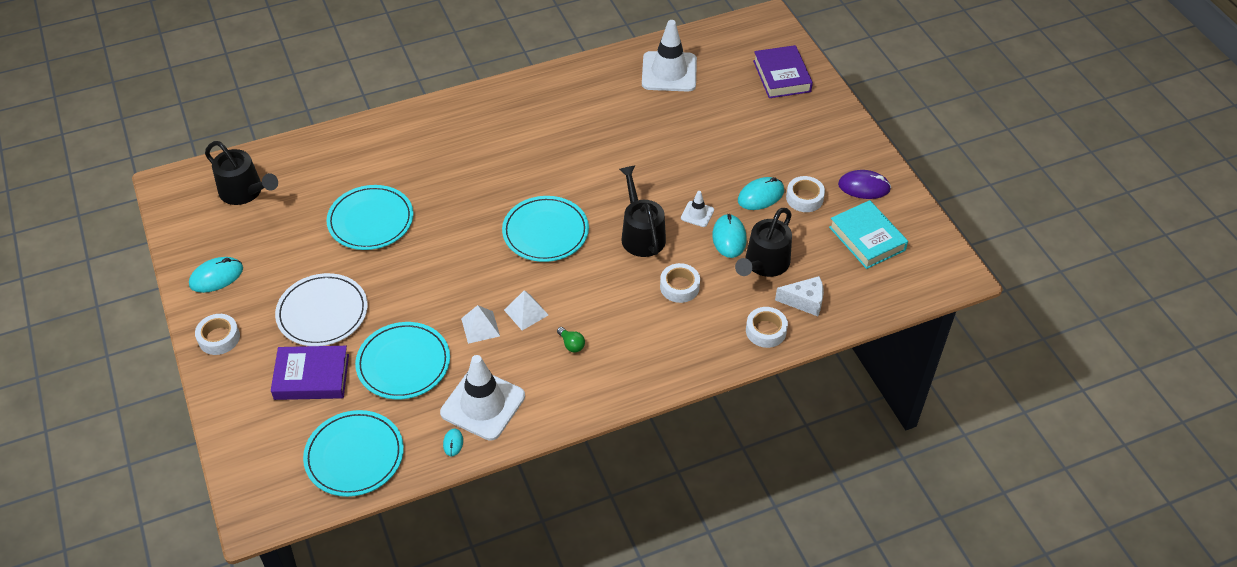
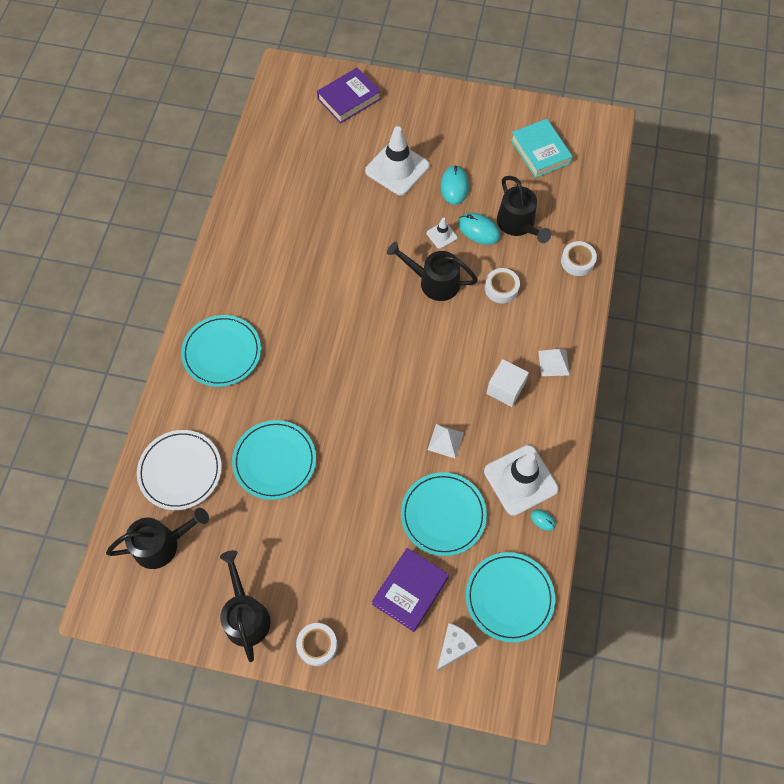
camera: 55 degrees left, 15 degrees up
(216, 277) = (245, 615): turquoise mouse -> black watering can
(322, 312) = (348, 549): white plate -> white plate (180, 471)
(526, 312) = (453, 401): white pyramid -> white pyramid (553, 363)
(545, 232) = (383, 343): turquoise plate -> turquoise plate (222, 352)
(571, 344) = (505, 389): green light bulb -> white cube
(669, 72) = (284, 164): white traffic cone -> white traffic cone (397, 168)
(781, 76) = (349, 99): purple book -> purple book turned 60 degrees counterclockwise
(804, 198) = (477, 162): white tape -> none
(804, 301) = (568, 222): white cheese -> white cheese (454, 647)
(864, 187) = (493, 122): purple mouse -> none
(867, 238) = (540, 151): turquoise book -> turquoise book turned 60 degrees clockwise

